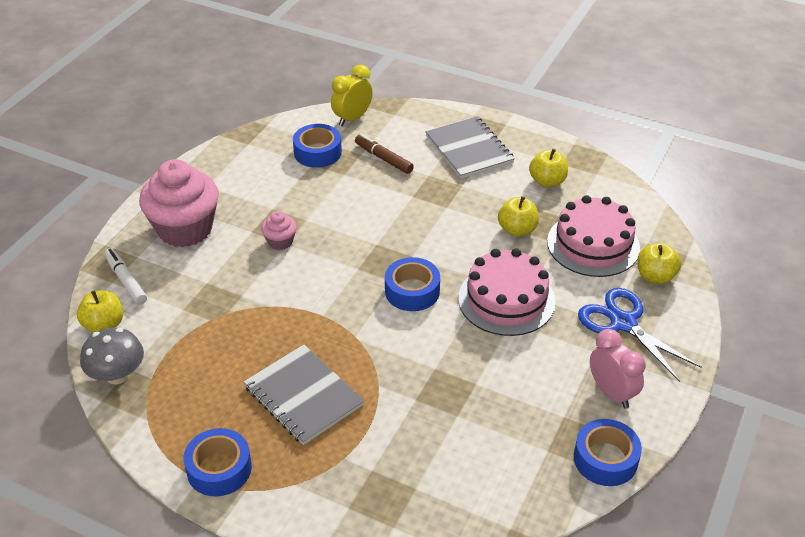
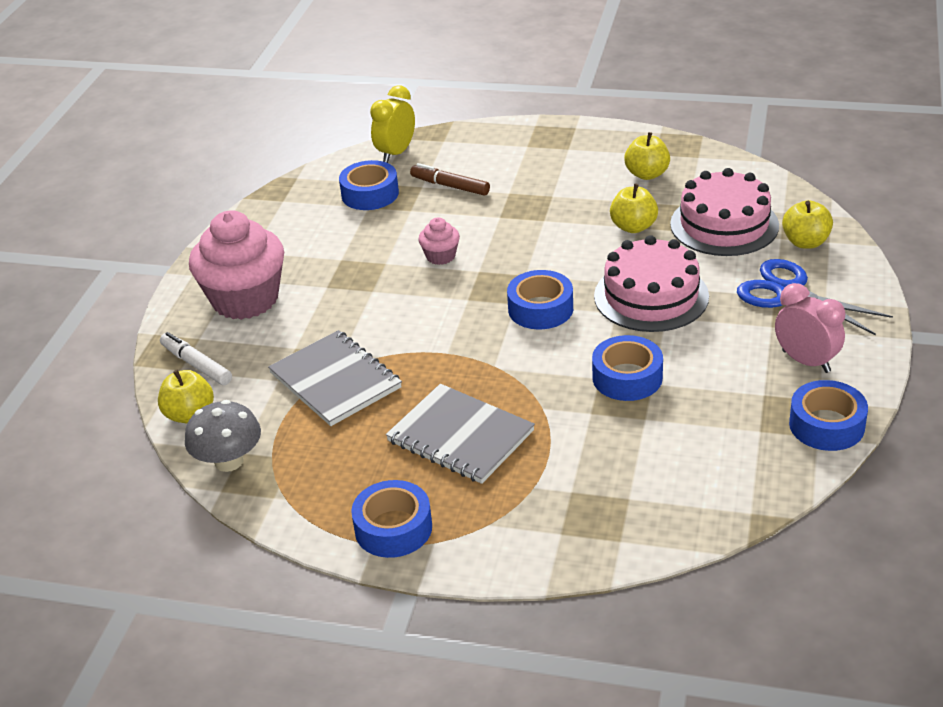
camera: 10 degrees left, 5 degrees down
(280, 241) = (365, 290): pink cupcake -> pink cupcake (440, 256)
(457, 373) = (627, 377): none -> blue tape
(469, 149) = (545, 159): grey notebook -> grey notebook (335, 380)

